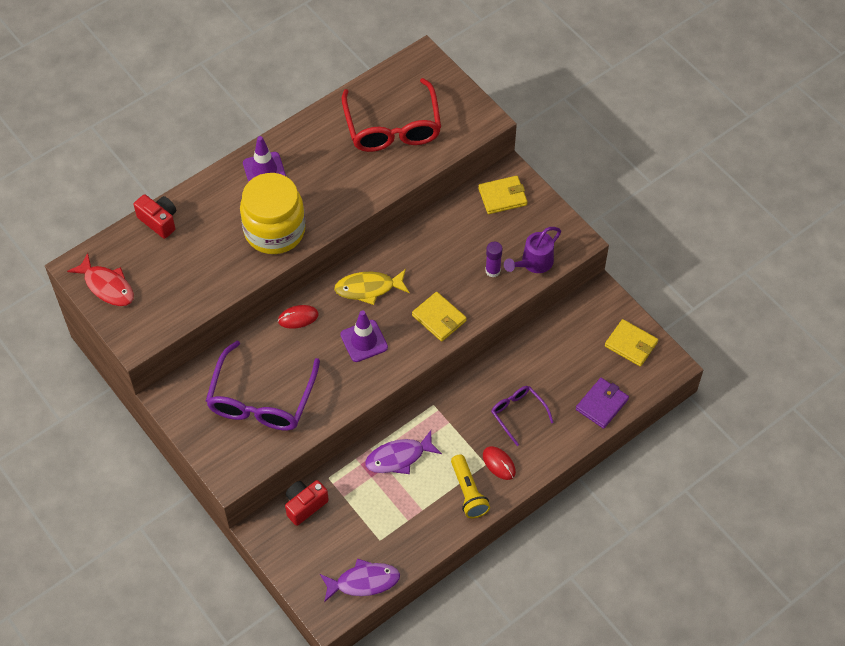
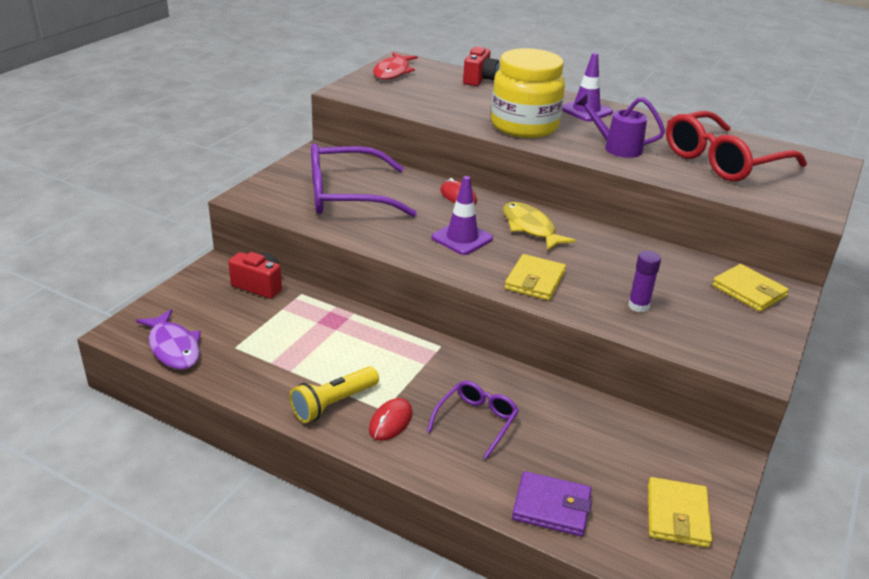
camera: 65 degrees right, 25 degrees down
(399, 457) = (353, 336): purple fish -> none
(533, 263) = (684, 336): purple watering can -> purple watering can (617, 148)

